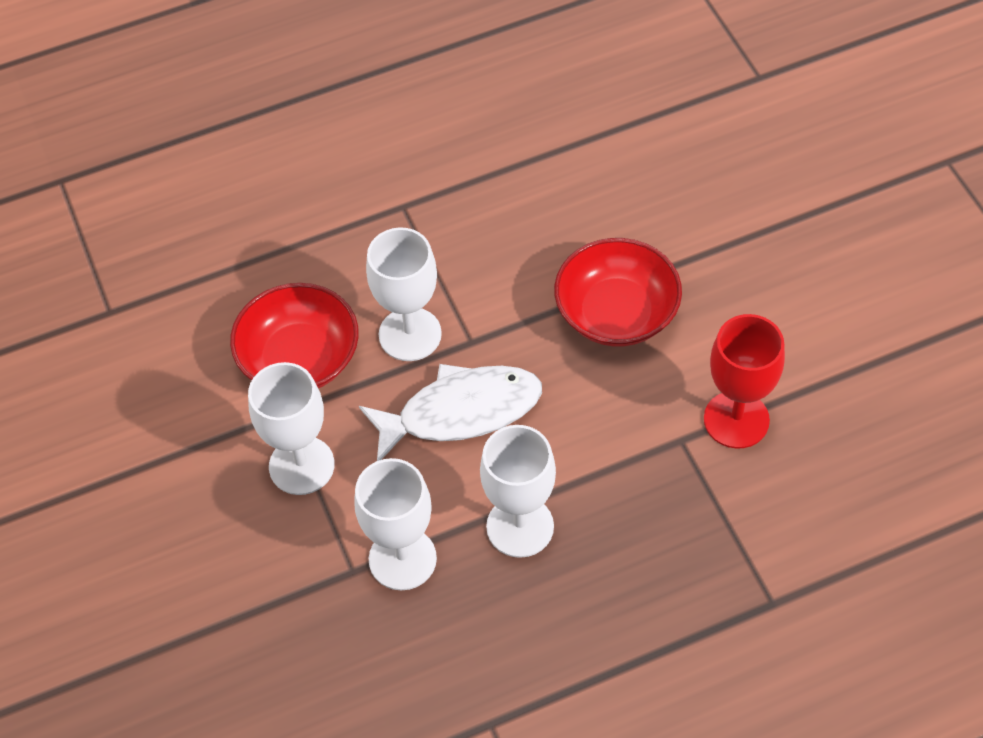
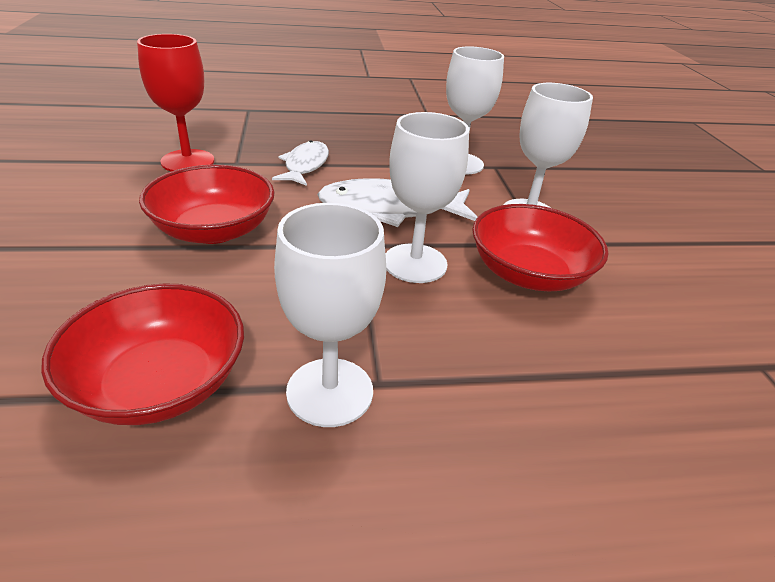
camera: 170 degrees left, 20 degrees down
(520, 526) = (375, 157): white goblet -> white goblet (330, 391)
(543, 162) = (159, 383): none -> red bowl
(597, 468) = (305, 165): none -> white fish

